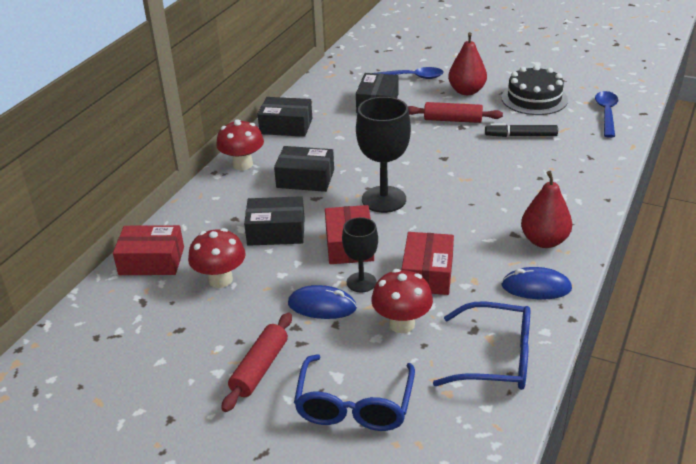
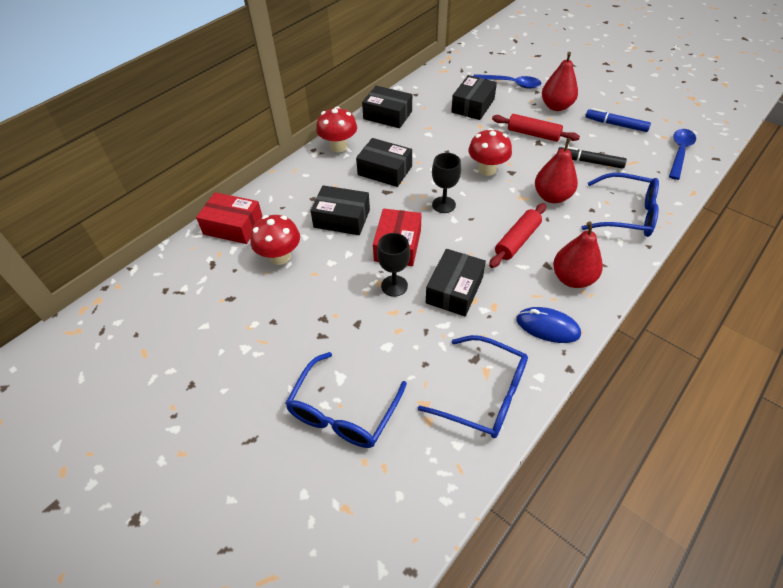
camera: 15 degrees right, 15 degrees up
(260, 368) = (279, 353): red rolling pin -> red rolling pin (517, 240)
(322, 306) = (352, 302): blue mouse -> none
(384, 199) = (443, 205): black goblet -> black goblet, size x0.59
(401, 324) = (413, 337): red mushroom -> red mushroom (487, 169)
(427, 274) = (454, 290): red box -> black box
(495, 173) = (552, 197): none -> red pear
(534, 99) = (616, 125): black cake -> blue marker
(575, 176) = (626, 214): none -> blue glasses

